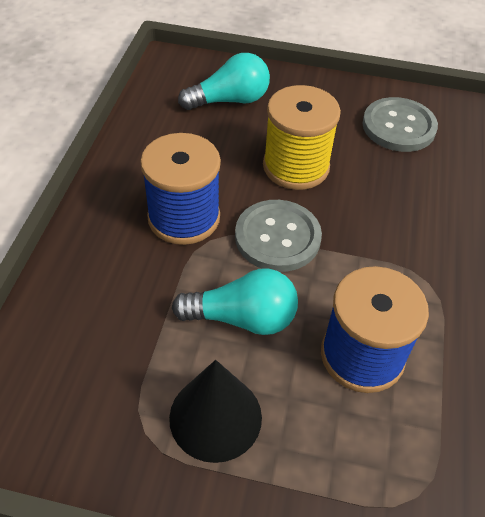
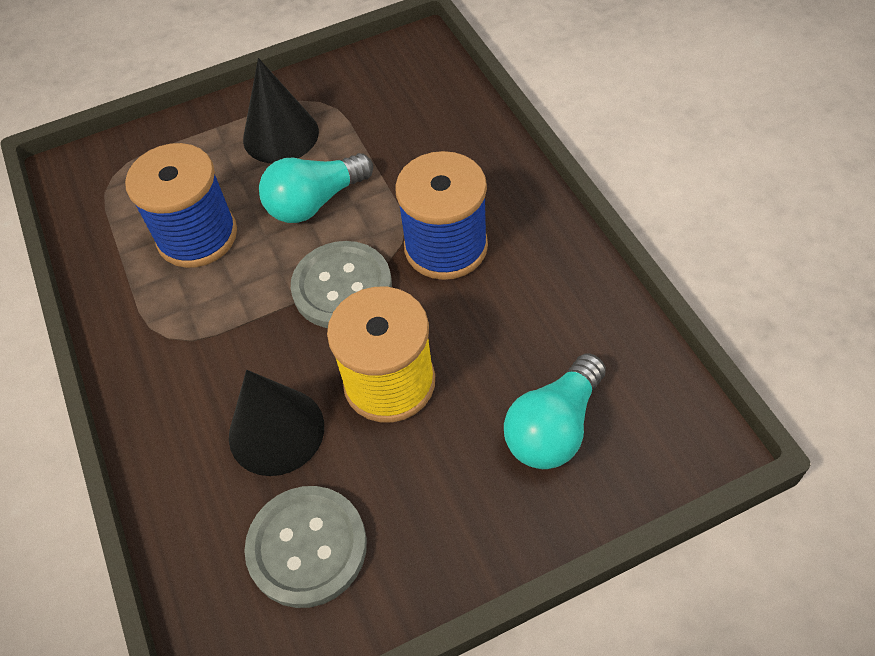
camera: 150 degrees right, 5 degrees up
(383, 182) = (276, 431): none -> black cone

